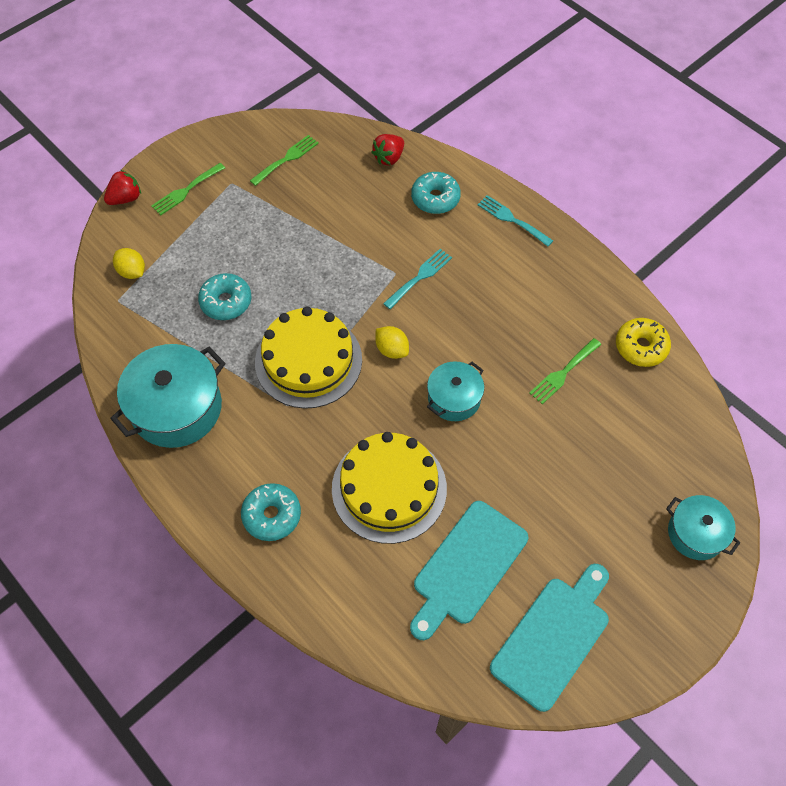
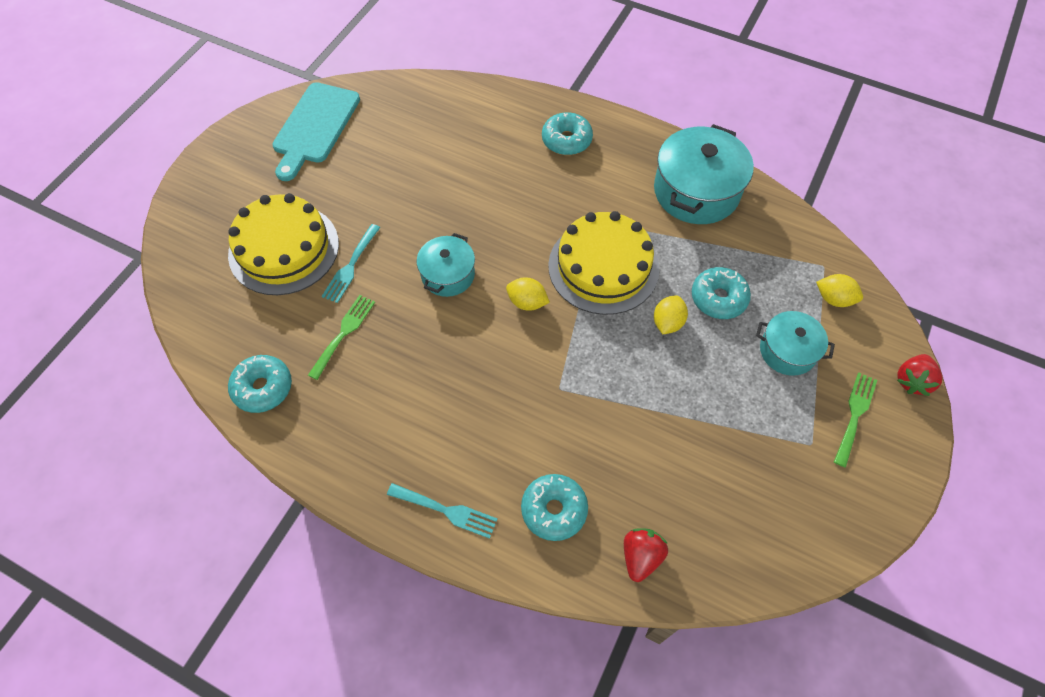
camera: 160 degrees right, 0 degrees up
(281, 296) = (667, 322): none -> yellow lemon
(286, 159) = (769, 506): green fork -> none
(389, 488) = (479, 185): yellow cake -> yellow cake (284, 249)
(420, 277) = (530, 393): turquoise fork -> turquoise fork (351, 266)
(467, 566) = (394, 151): turquoise cutting board -> none
(640, 347) = (263, 388): yellow donut -> turquoise donut
(695, 533) = (201, 227): turquoise pot -> turquoise pot (787, 351)

